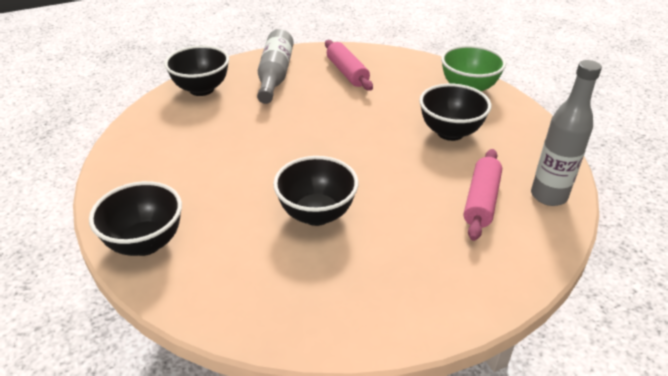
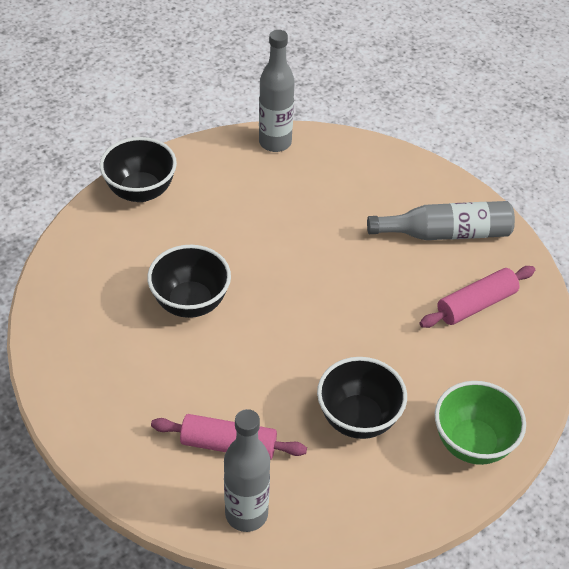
camera: 80 degrees right, 10 degrees up
(126, 146) = (275, 142): none -> grey bottle
(201, 89) = (394, 174): black bowl -> none

